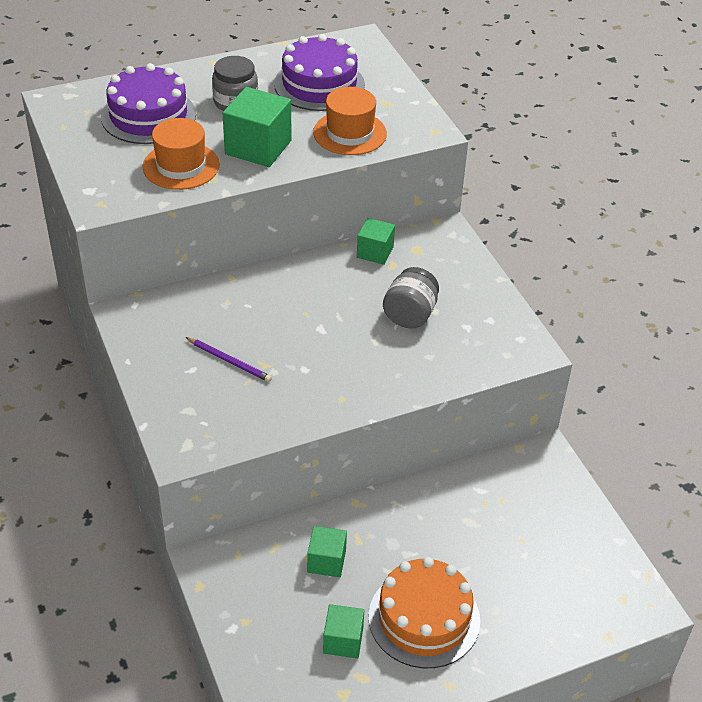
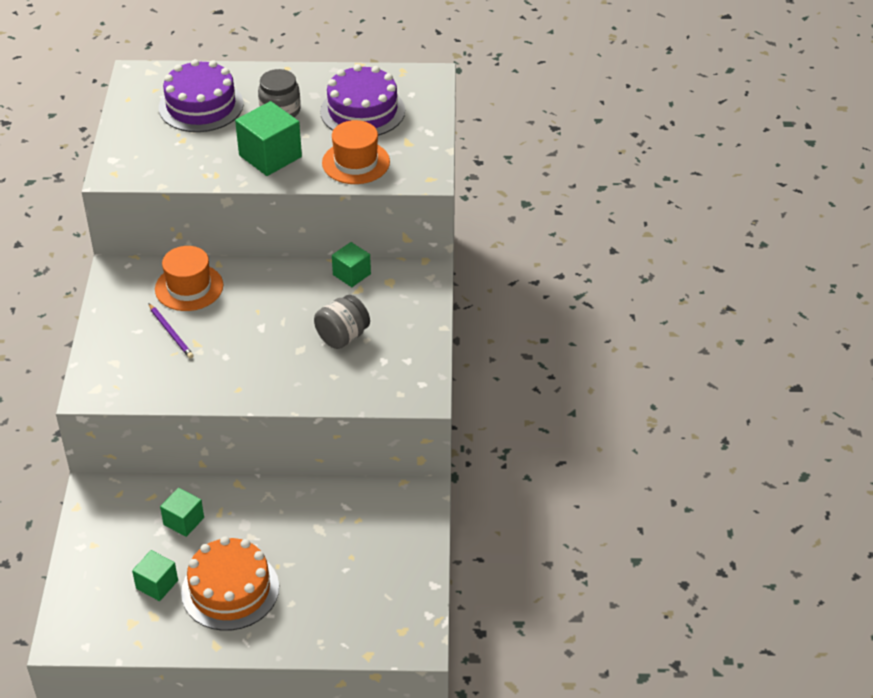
camera: 25 degrees right, 0 degrees up
(181, 166) = (197, 157): orange hat -> orange hat (189, 287)

